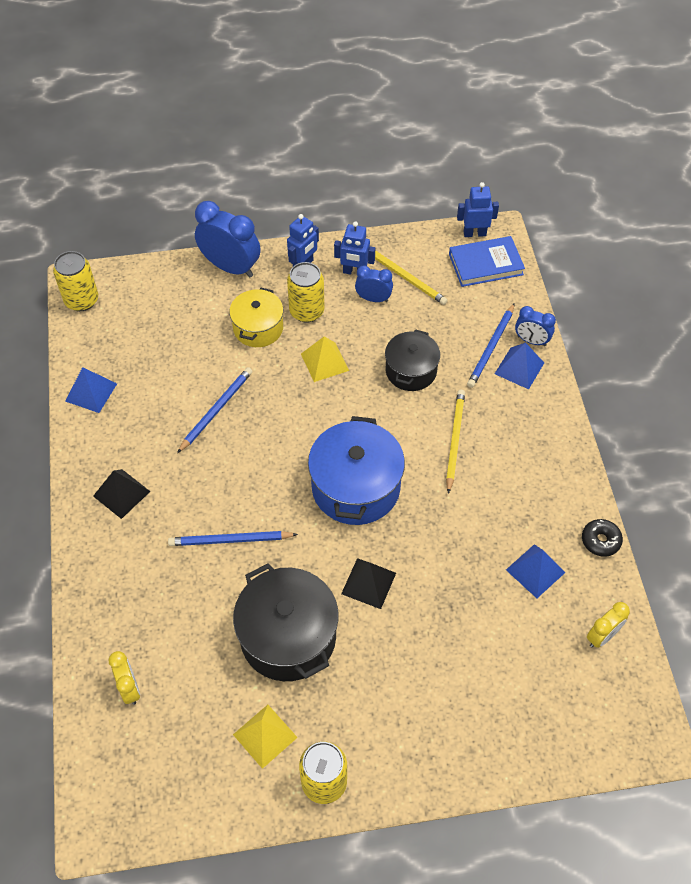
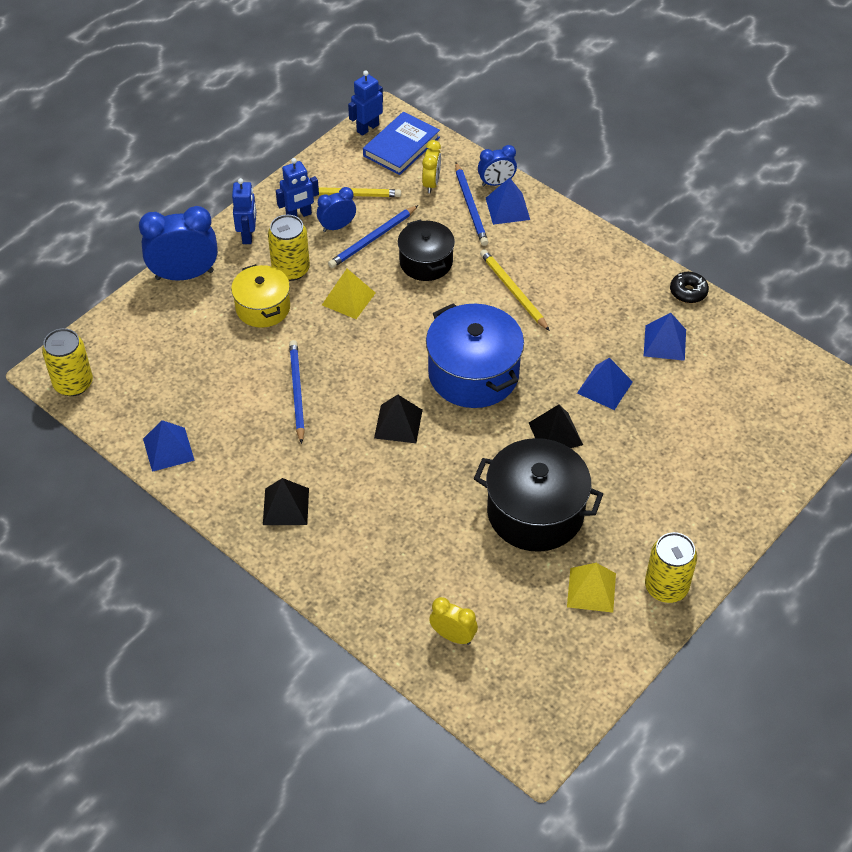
camera: 40 degrees left, 5 degrees down
(230, 540) = (416, 478): blue pencil -> blue pencil (372, 239)
(261, 487) = (398, 424): none -> black pyramid
(446, 573) = (604, 387): none -> blue pyramid
(602, 636) = (752, 354): yellow clock -> yellow clock (431, 183)

